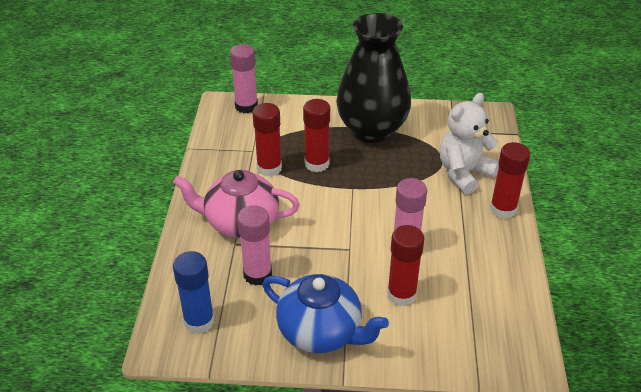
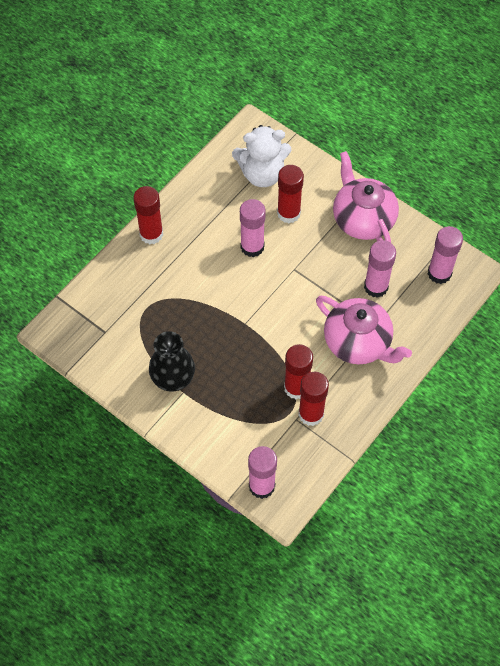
camera: 145 degrees left, 20 degrees up
(199, 321) = (439, 273): blue glue stick -> pink glue stick
(317, 164) = (253, 367): red glue stick -> red glue stick (311, 414)
(321, 332) = (362, 219): blue teapot -> pink teapot
(372, 130) = (173, 378): black vase -> black vase, size x0.59
(464, 173) = (144, 283): white teddy bear -> white teddy bear (262, 174)

